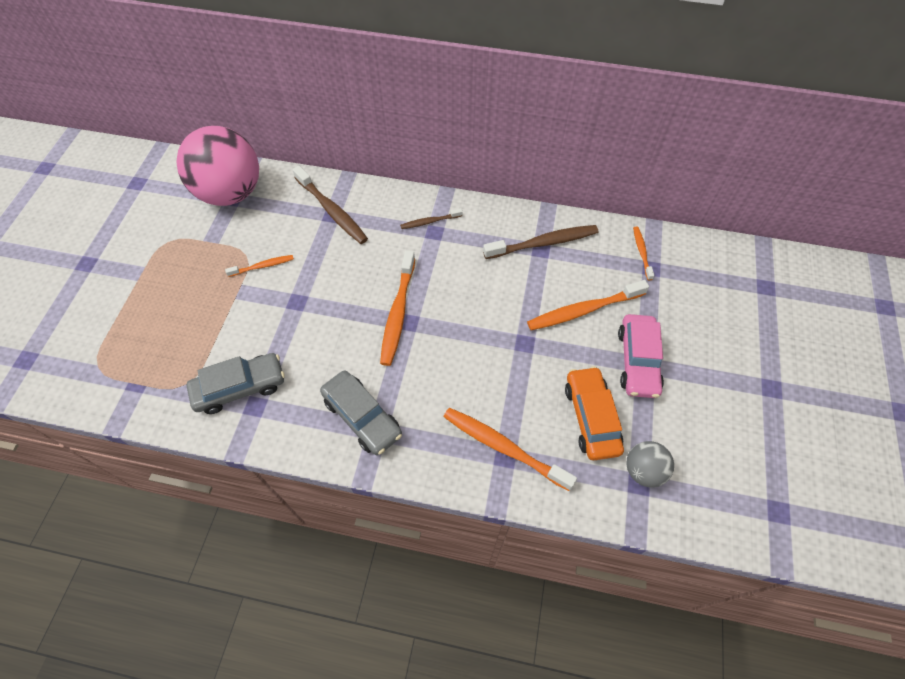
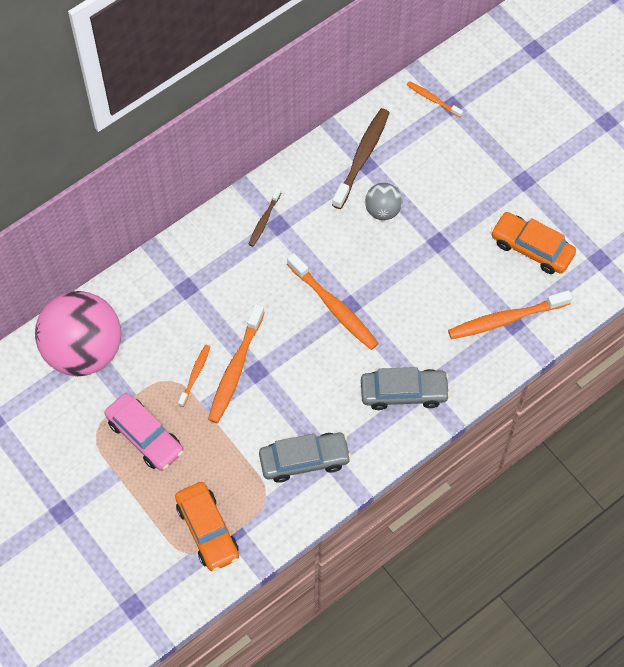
camera: 50 degrees left, 5 degrees up
(127, 364) = (207, 530): none -> orange car
(240, 388) = (304, 460): grey car -> grey car turned 60 degrees clockwise
(332, 211) = (182, 284): brown toothbrush -> none
(583, 310) = (446, 181): orange toothbrush -> orange toothbrush (235, 369)
(637, 361) = (516, 183): pink car -> pink car (145, 436)
(643, 470) = (594, 249): grey ball -> grey ball (382, 210)

